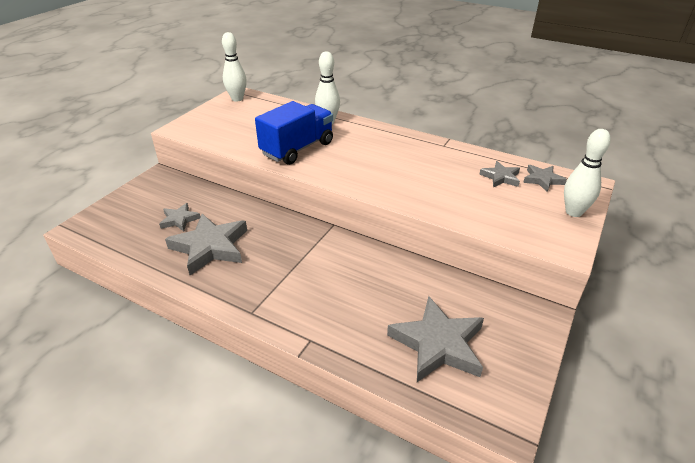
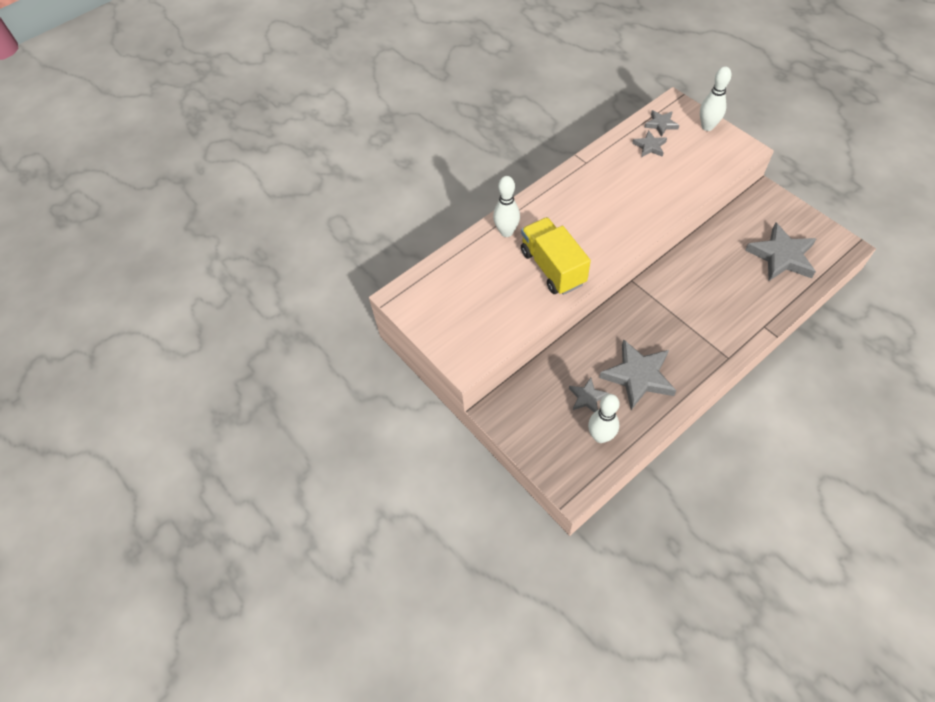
camera: 65 degrees left, 20 degrees up
(237, 99) = (412, 300): white bowling pin -> white bowling pin (600, 436)
(297, 148) = (552, 267): blue truck -> yellow truck

